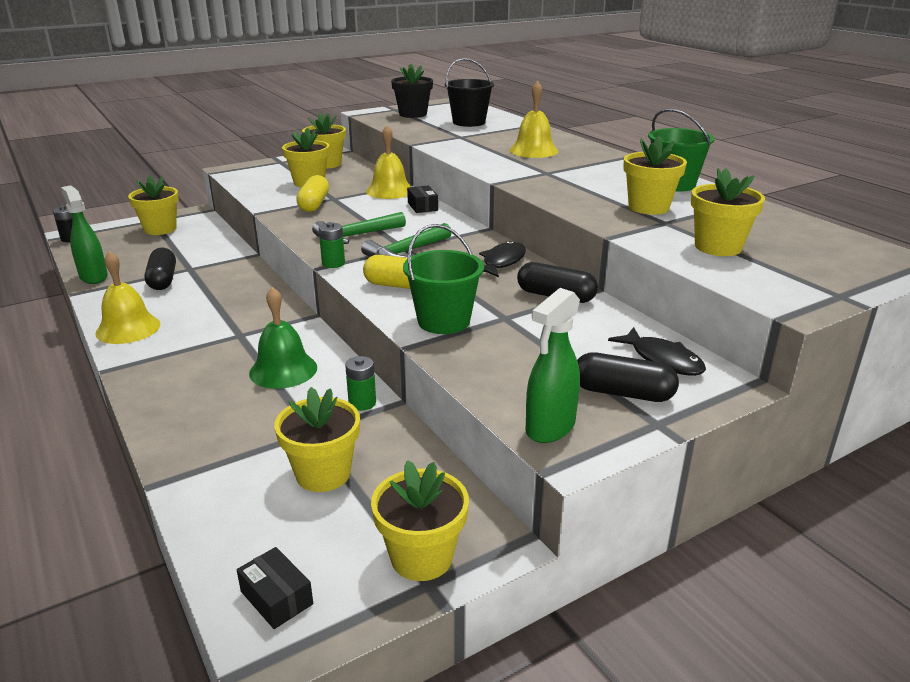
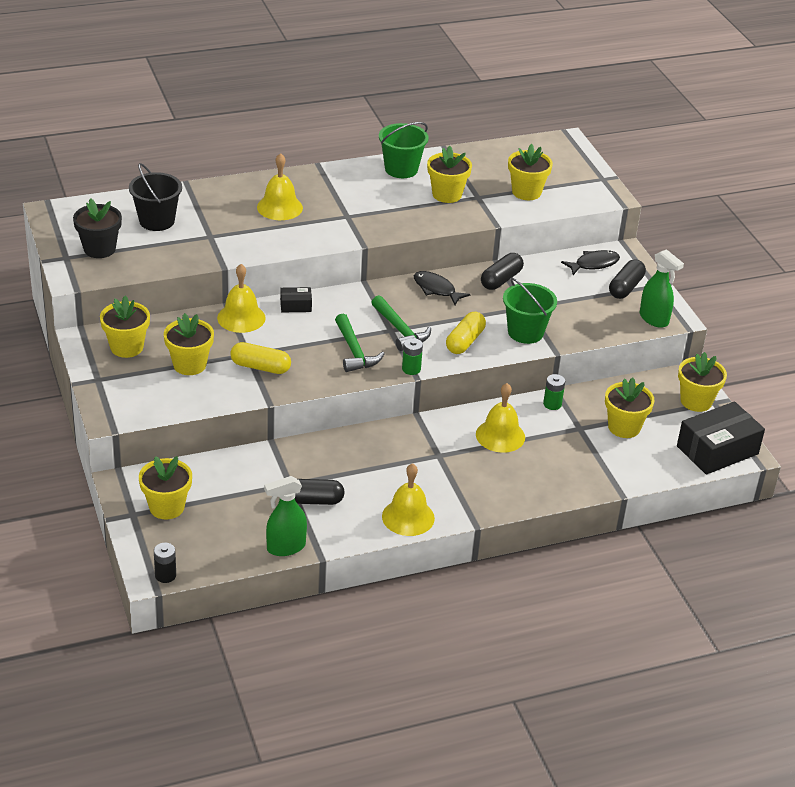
camera: 80 degrees left, 10 degrees up
(276, 598) = (717, 450): black box -> black box, size x2.13
(283, 370) = (500, 435): green bell -> yellow bell

